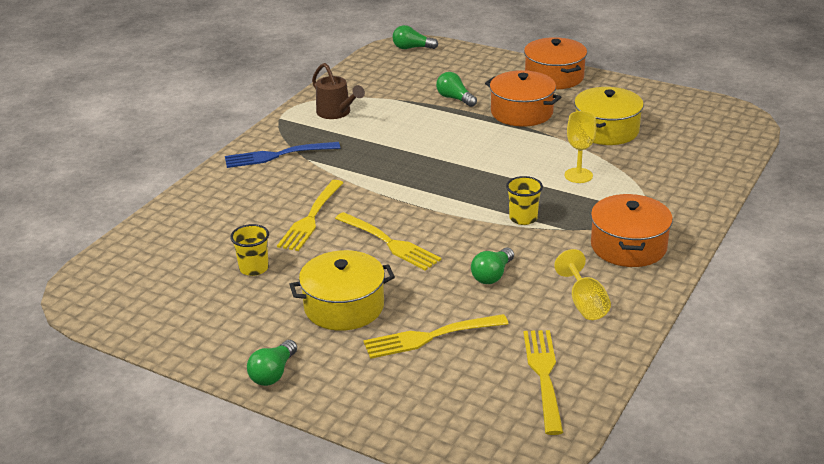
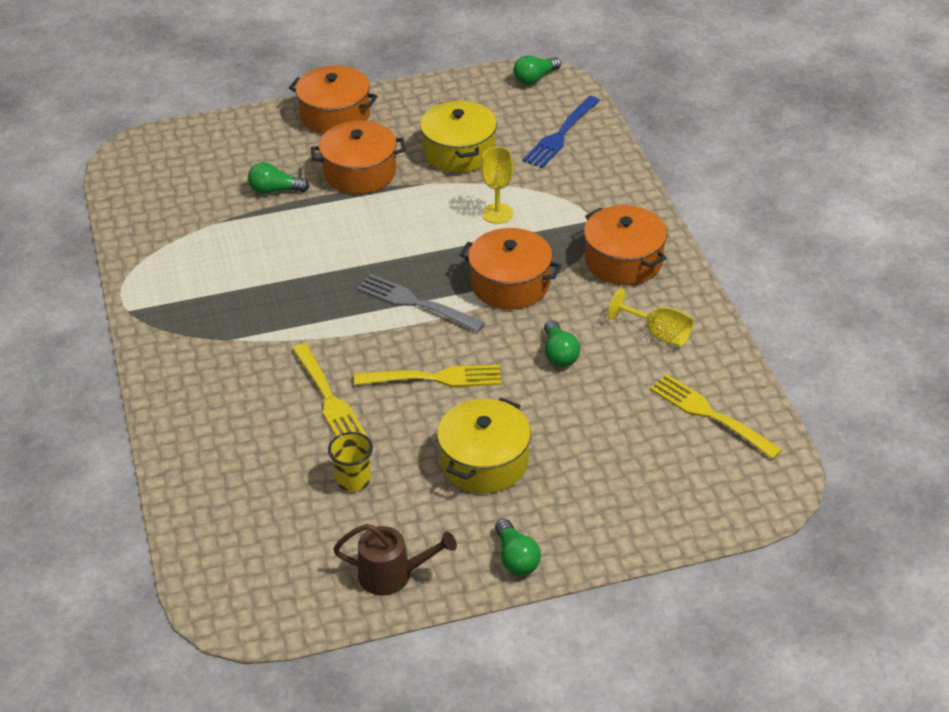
camera: 45 degrees left, 10 degrees up
(278, 155) = (193, 353): blue fork -> blue fork (561, 134)
(337, 113) = (180, 271): brown watering can -> brown watering can (393, 575)
(412, 48) = (143, 151): green light bulb -> green light bulb (535, 78)
(431, 336) = (588, 440): yellow fork -> none
(444, 197) = (416, 303): none -> grey fork
(523, 218) = (510, 284): yellow cup -> orange pot

